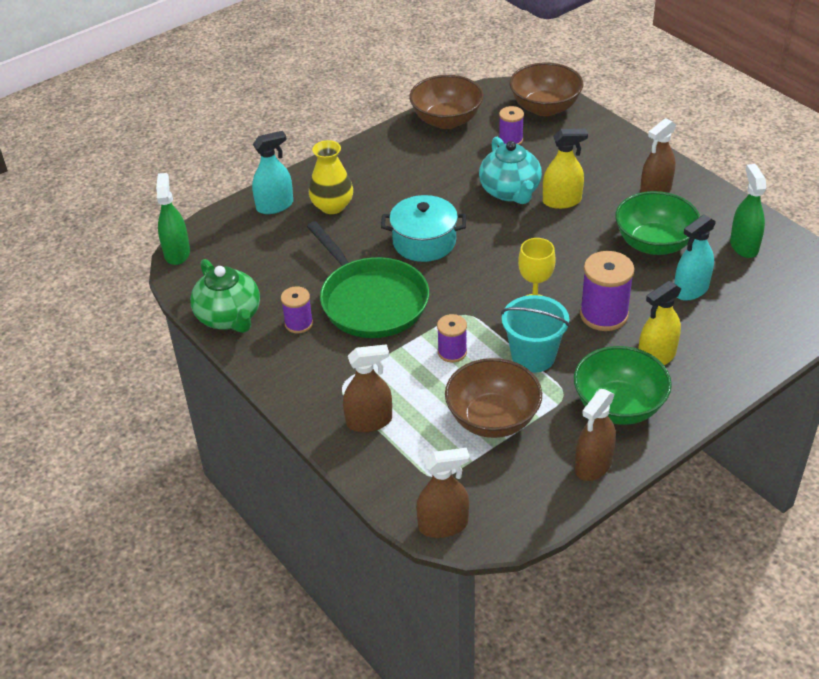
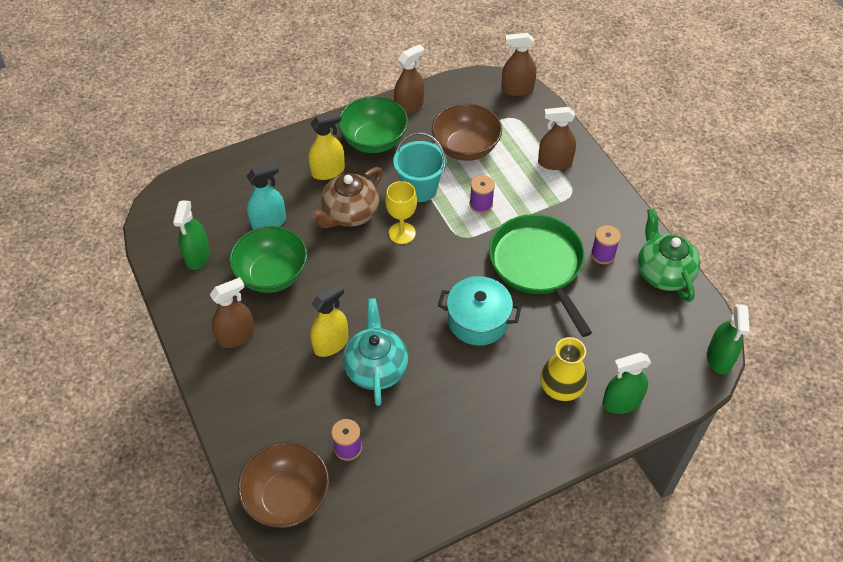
camera: 170 degrees left, 10 degrees up
(275, 206) = (621, 402): turquoise spray bottle -> green spray bottle
(446, 120) = (409, 502): brown bowl -> none
(562, 201) = (331, 344): yellow spray bottle -> yellow spray bottle turned 135 degrees clockwise
(603, 315) = (350, 213): purple spool -> brown teapot

